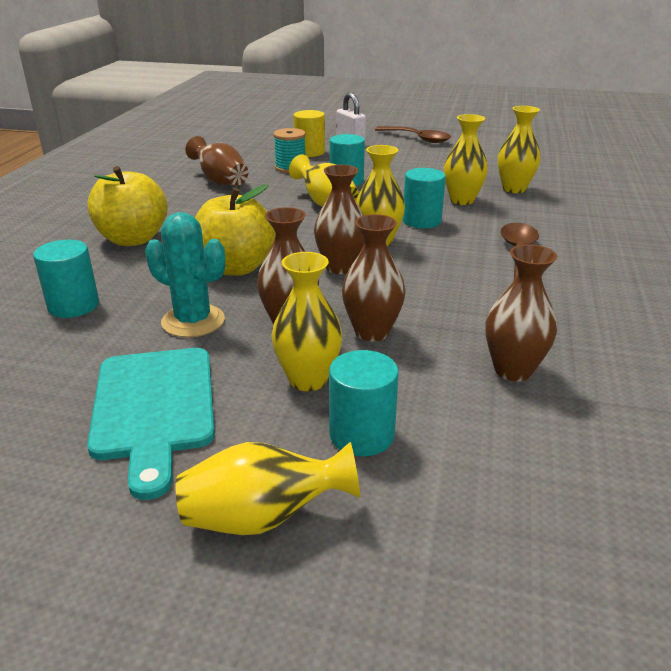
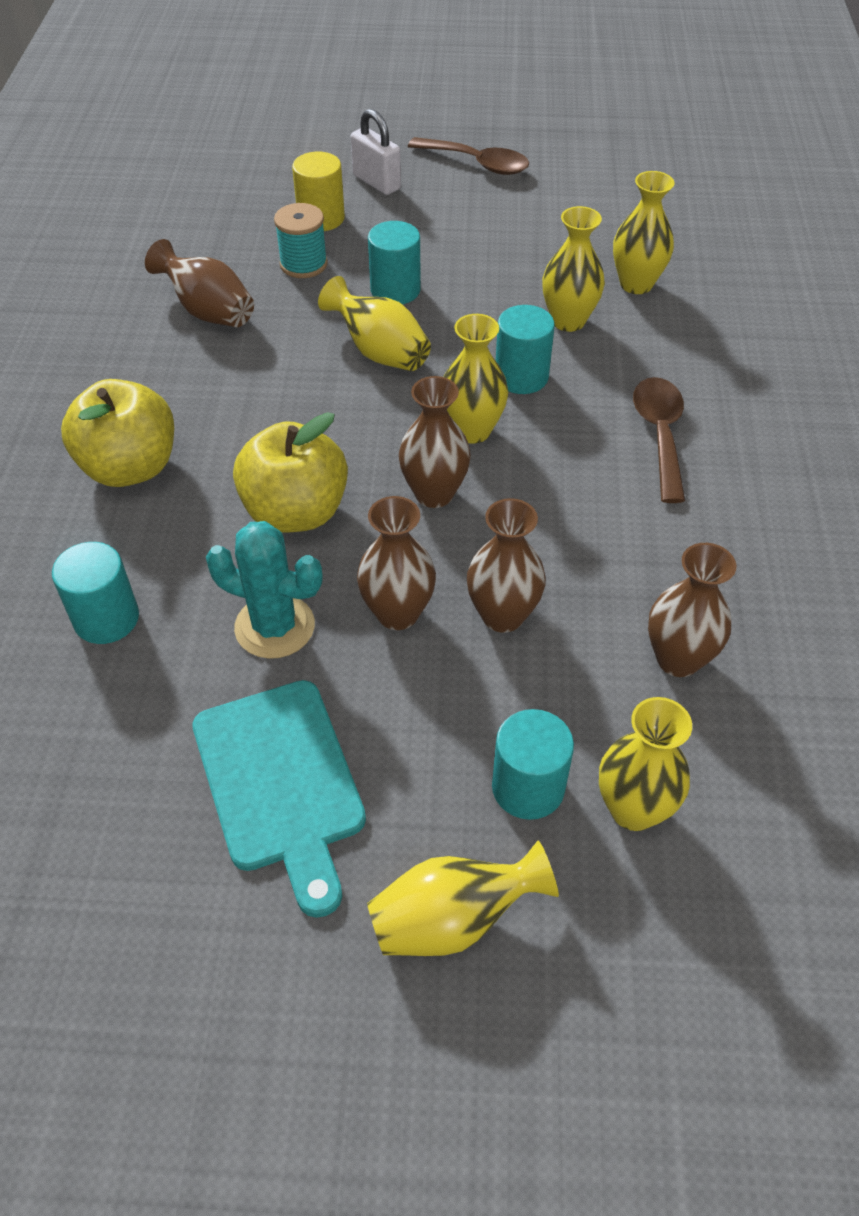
camera: 10 degrees left, 20 degrees up
(308, 380) = (446, 710): yellow vase -> yellow vase (633, 809)

